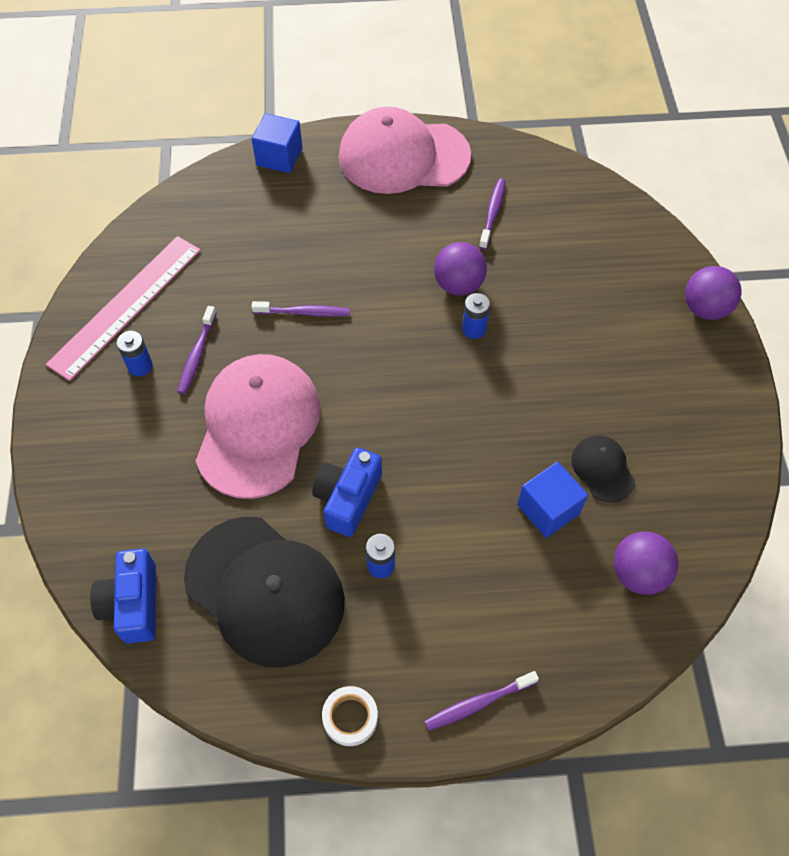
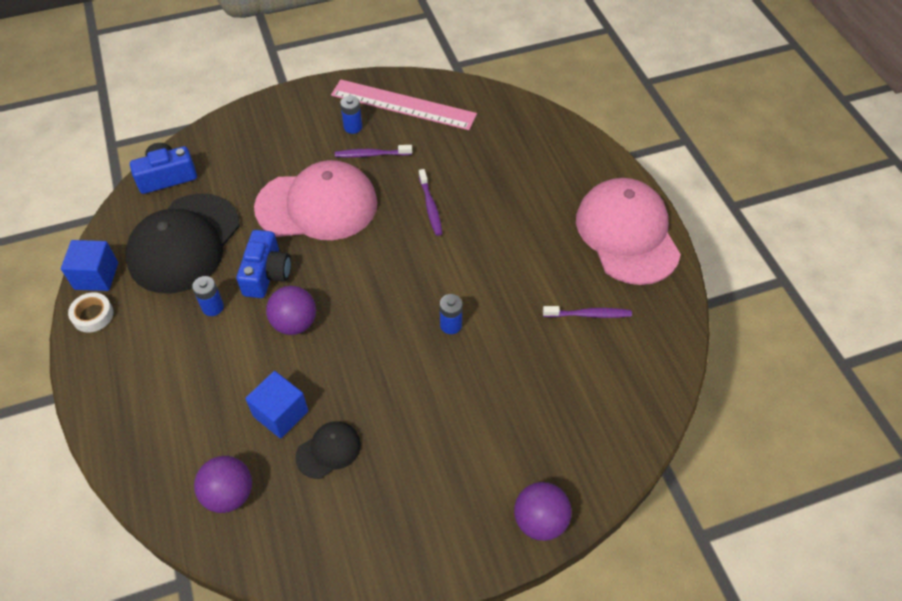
camera: 75 degrees right, 5 degrees down
(279, 157) = (586, 151): blue cube -> blue cube (96, 276)
(348, 498) = (266, 274): blue camera -> blue camera turned 90 degrees clockwise
(458, 285) = (495, 304): purple ball -> purple ball (295, 323)
(478, 703) = (106, 393): purple toothbrush -> none

